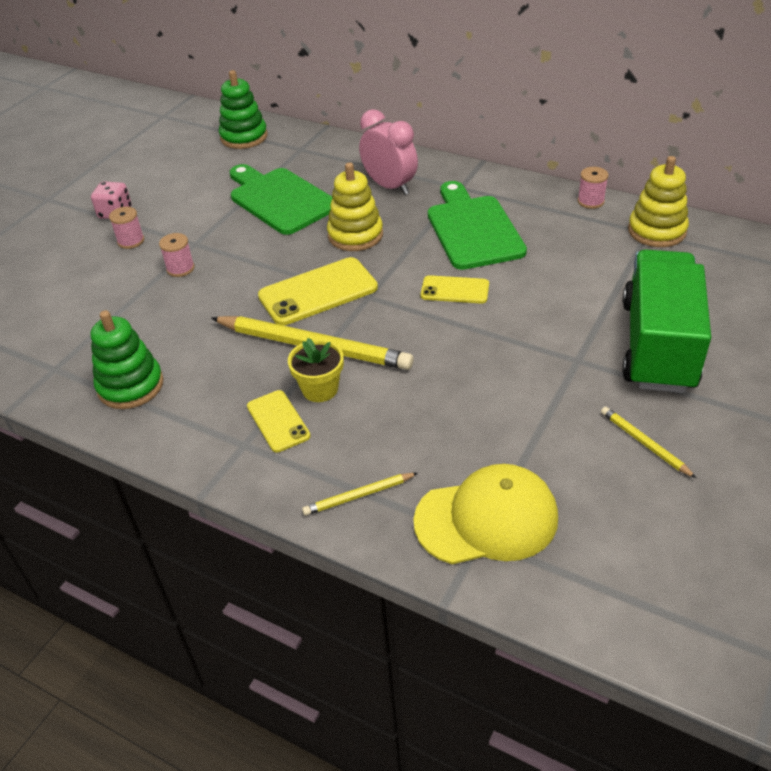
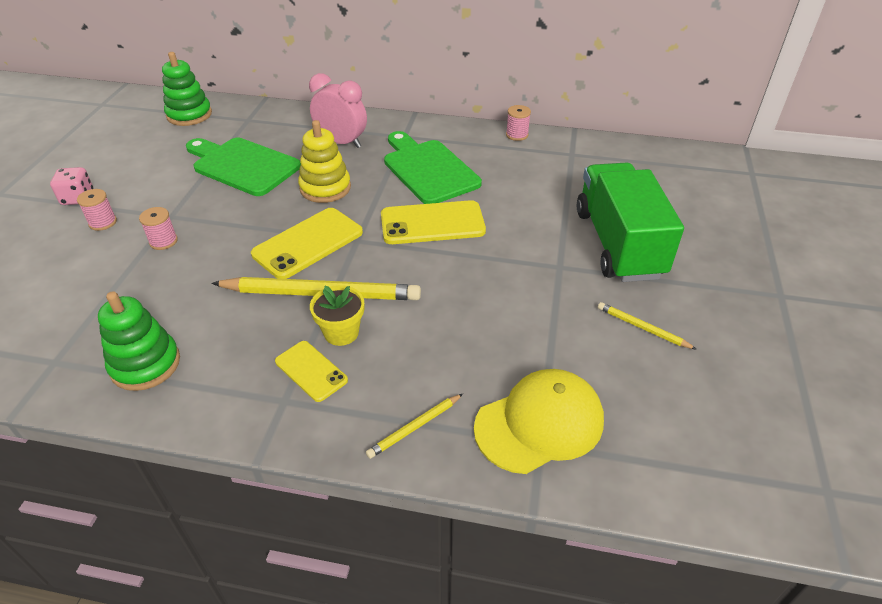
camera: 20 degrees left, 0 degrees up
(455, 290) = (432, 223): yellow phone -> yellow phone, size x1.70
(656, 231) = (578, 152): yellow stacking toy -> none

